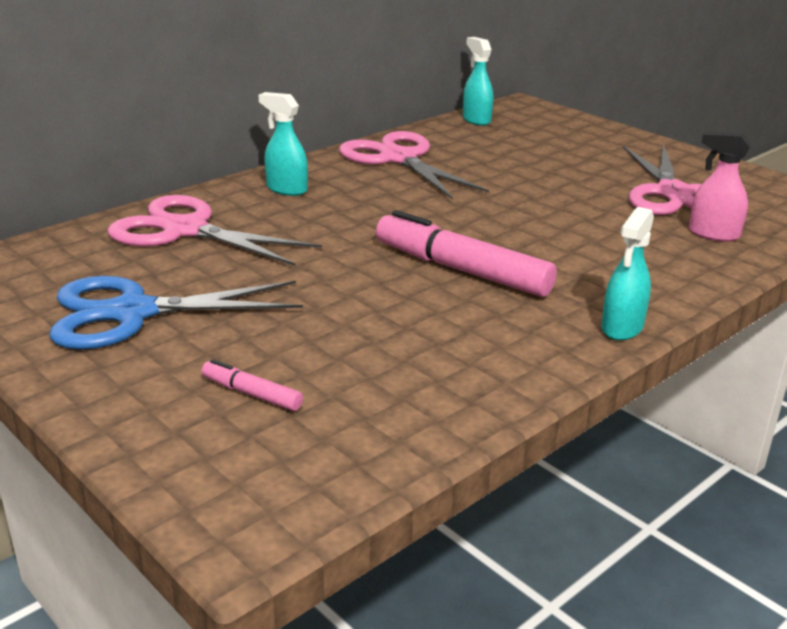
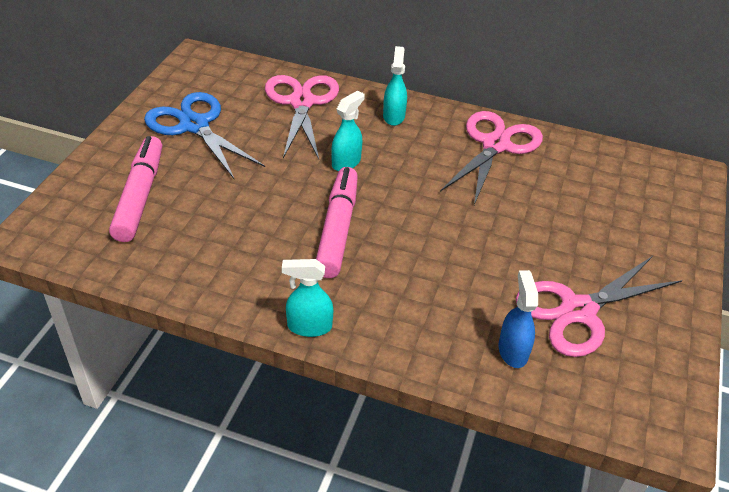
camera: 60 degrees right, 15 degrees up
(252, 394) = (139, 196): pink marker -> pink marker, size x2.14
(476, 120) = (621, 158): turquoise spray bottle -> turquoise spray bottle (346, 162)
(713, 234) = (512, 351): pink spray bottle -> blue spray bottle

